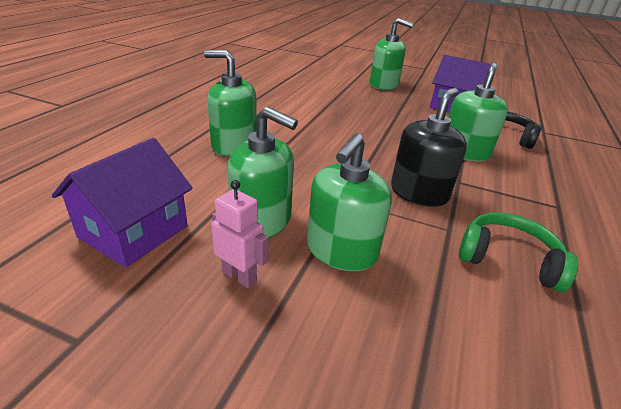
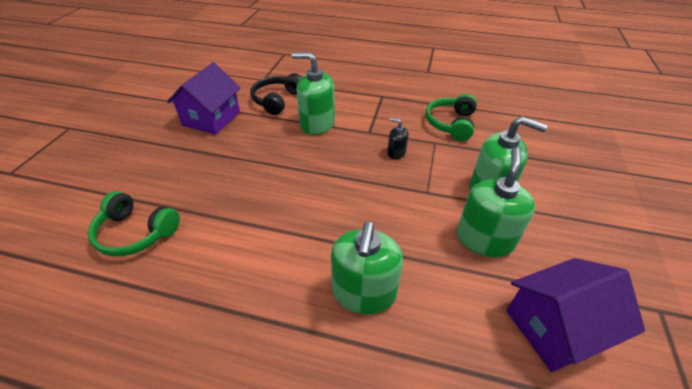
camera: 95 degrees left, 10 degrees up
(134, 231) = (555, 327): purple house -> purple house turned 45 degrees counterclockwise
(239, 276) = (549, 240): pink robot -> none
(318, 85) = (135, 233): none -> green headphones
(384, 85) = (139, 166): green soap dispenser -> none
(419, 193) = (396, 152): black soap dispenser -> black soap dispenser, size x0.49

